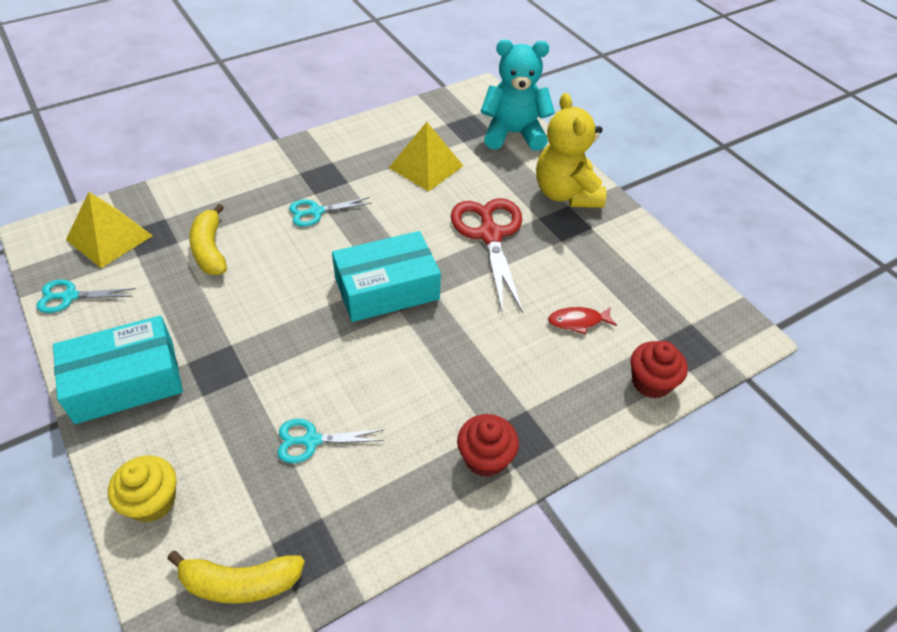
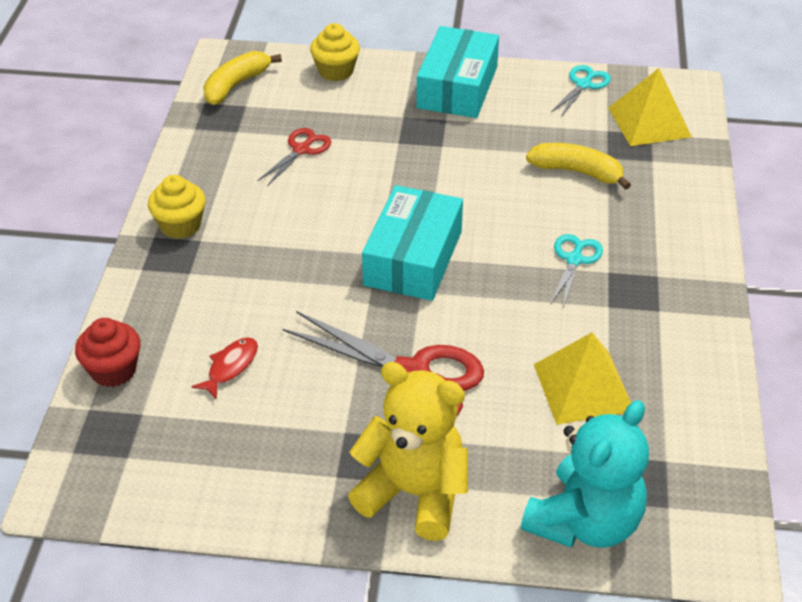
camera: 130 degrees right, 5 degrees down
(311, 440) = (301, 150): turquoise scissors -> red scissors
(485, 458) = (180, 225): red cupcake -> yellow cupcake

